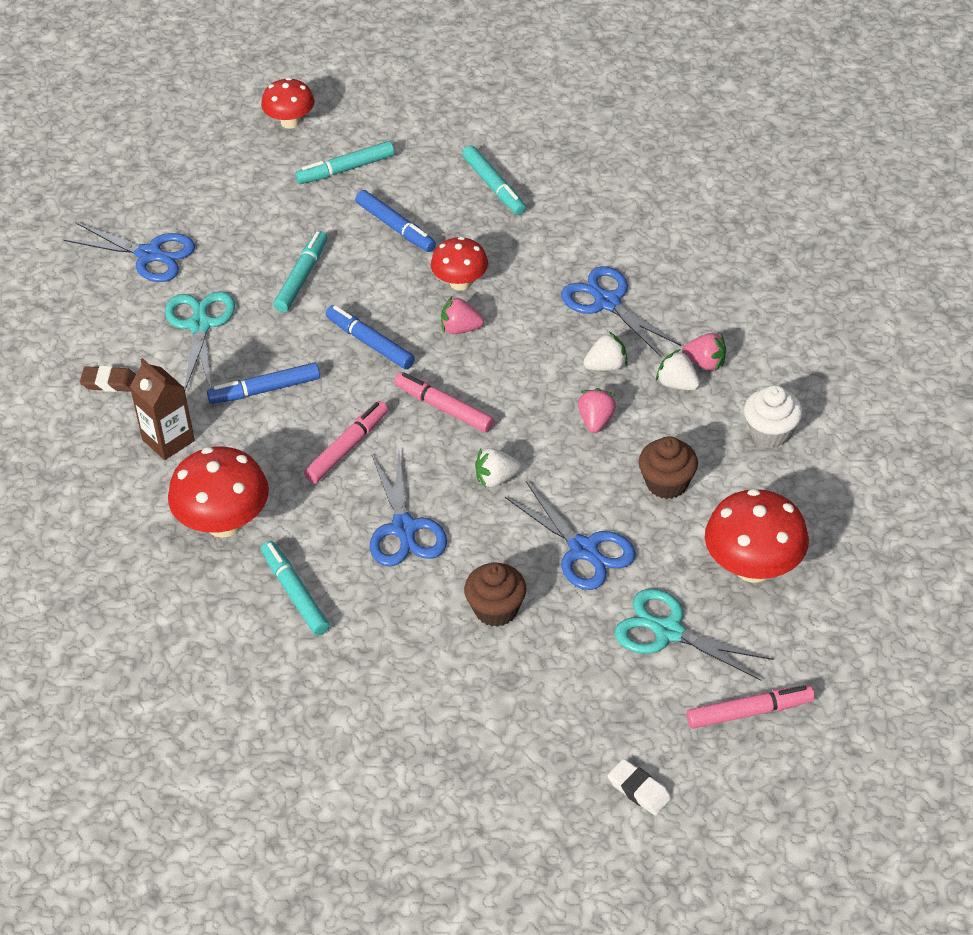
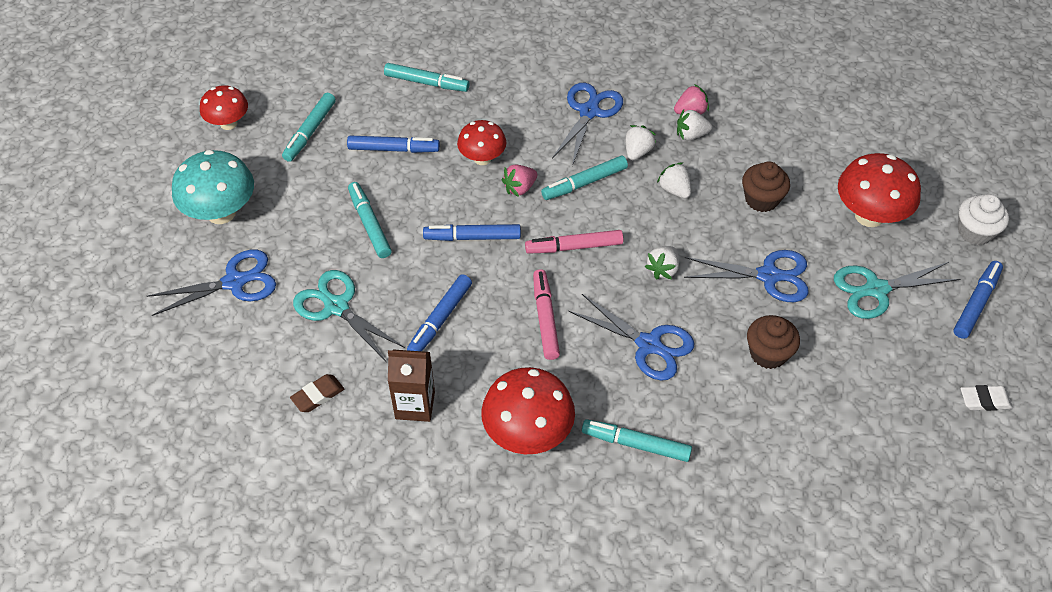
camera: 45 degrees left, 5 degrees up
(201, 193) = (221, 213): none -> turquoise mushroom
(522, 361) = (584, 183): none -> turquoise marker
(596, 421) = (674, 190): pink strawberry -> white strawberry
(607, 302) = (589, 112): blue scissors -> blue scissors turned 105 degrees clockwise
(749, 712) = (976, 303): pink marker -> blue marker
(770, 432) = (776, 128): white cupcake -> white cupcake (975, 232)

